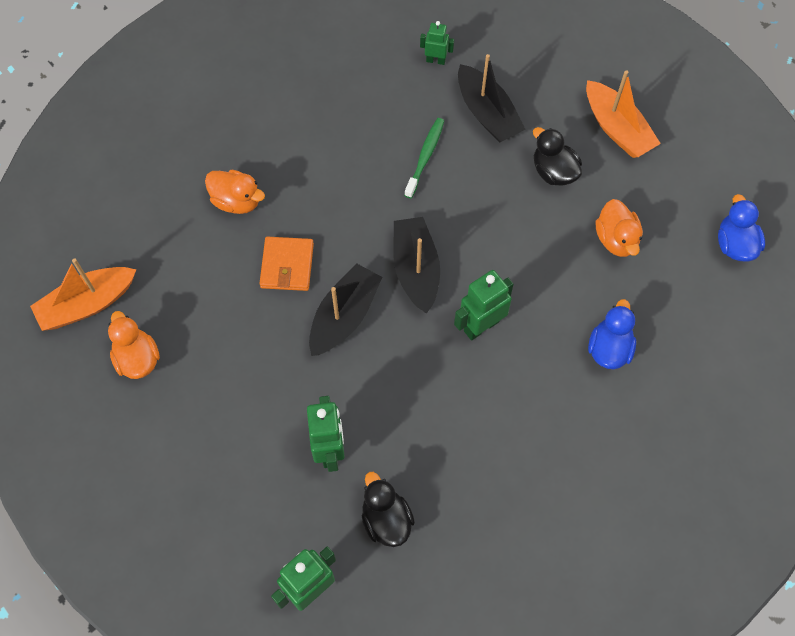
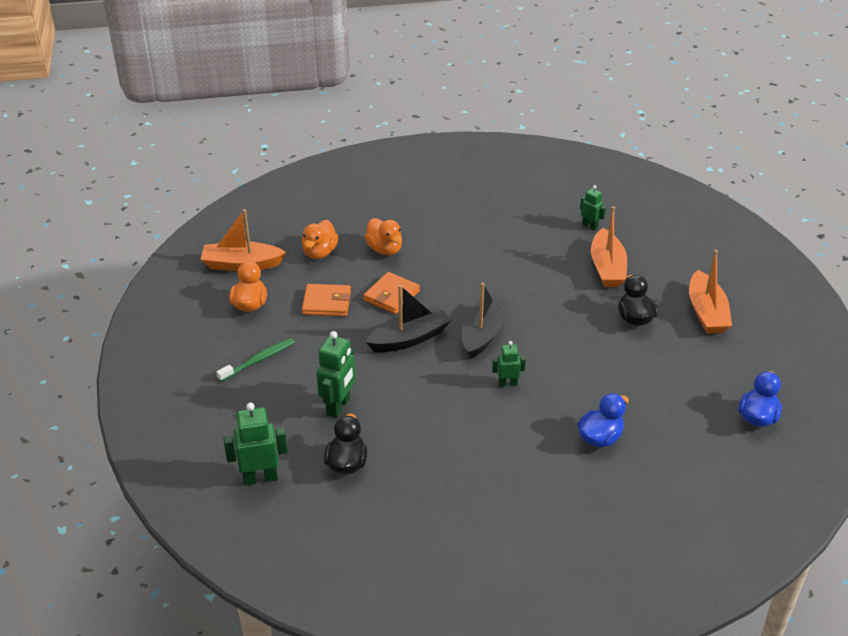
camera: 30 degrees right, 25 degrees down
(223, 312) = (327, 303): none -> orange wallet
(425, 157) = (540, 274): green toothbrush -> green toothbrush (258, 360)
(481, 326) = (507, 383): green robot -> green robot, size x0.59
(487, 113) = (607, 267): black boat -> orange boat
(616, 239) = (656, 376): orange duck -> orange duck (319, 252)

